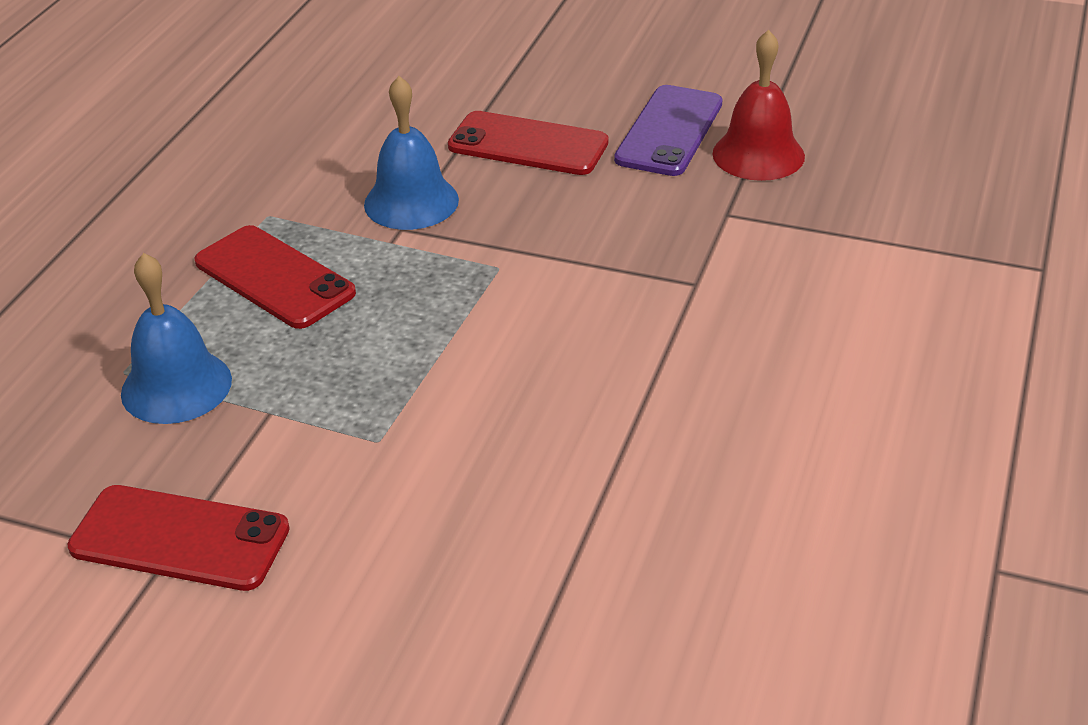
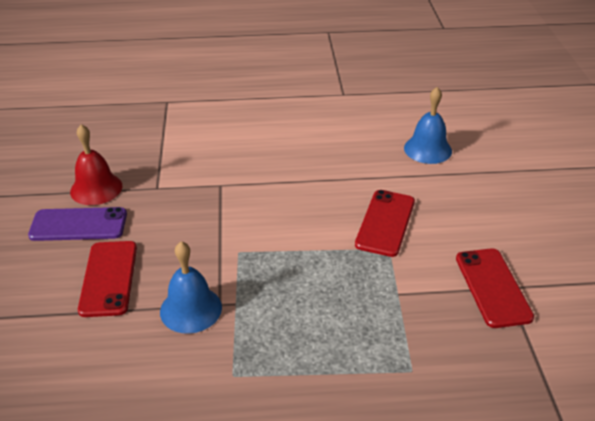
camera: 115 degrees left, 0 degrees up
(176, 386) = (406, 339): blue bell -> blue bell (427, 149)
(274, 278) = (294, 341): red phone -> red phone (385, 223)

